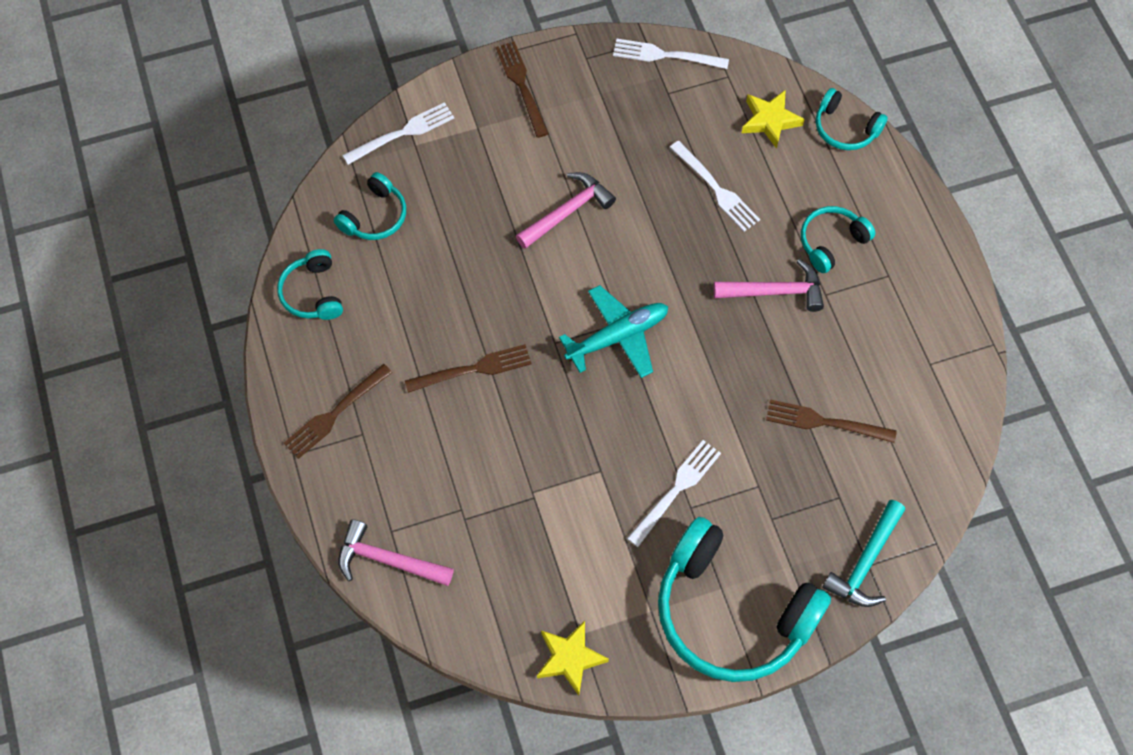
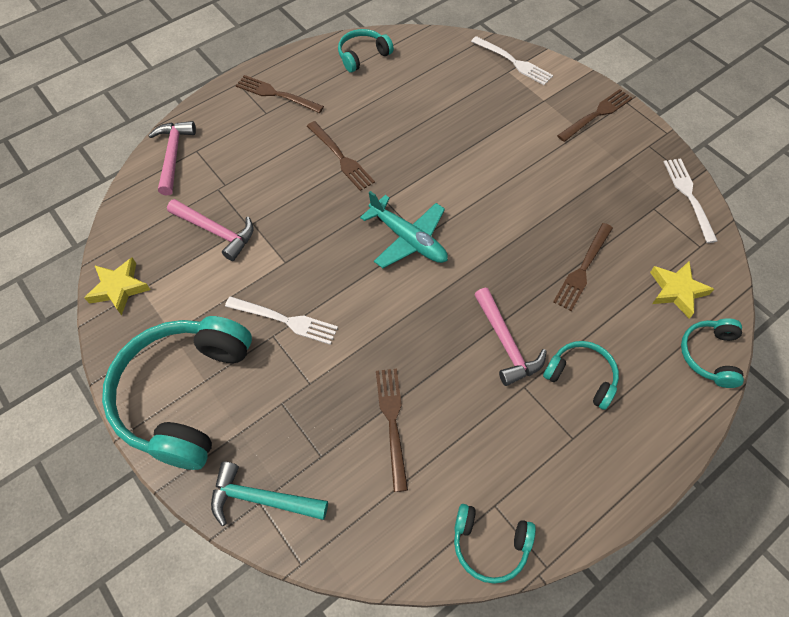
camera: 70 degrees right, 5 degrees down
(375, 216) = (438, 68): turquoise headphones -> turquoise headphones (490, 544)
(567, 211) = (503, 174): pink hammer -> pink hammer (216, 231)
(716, 188) = (583, 269): white fork -> brown fork

